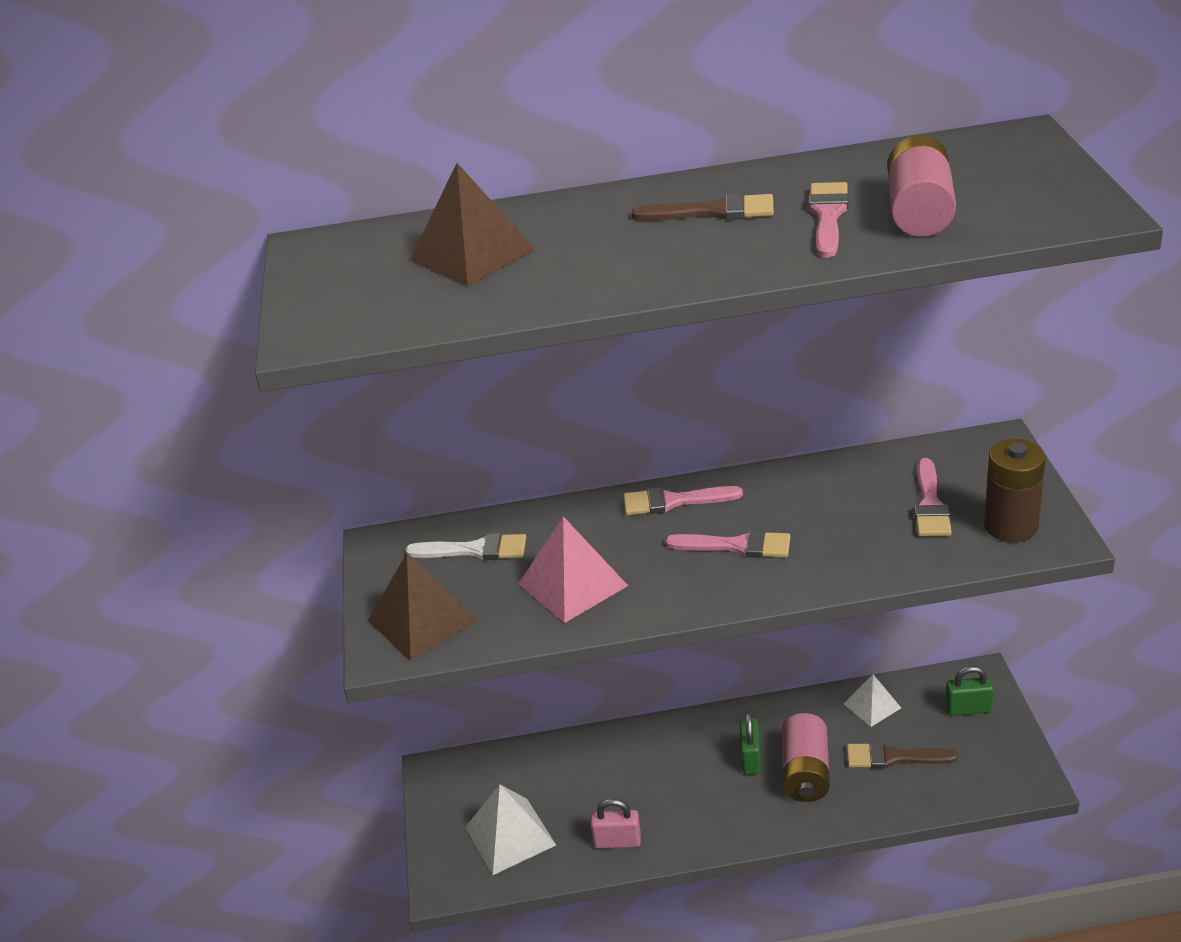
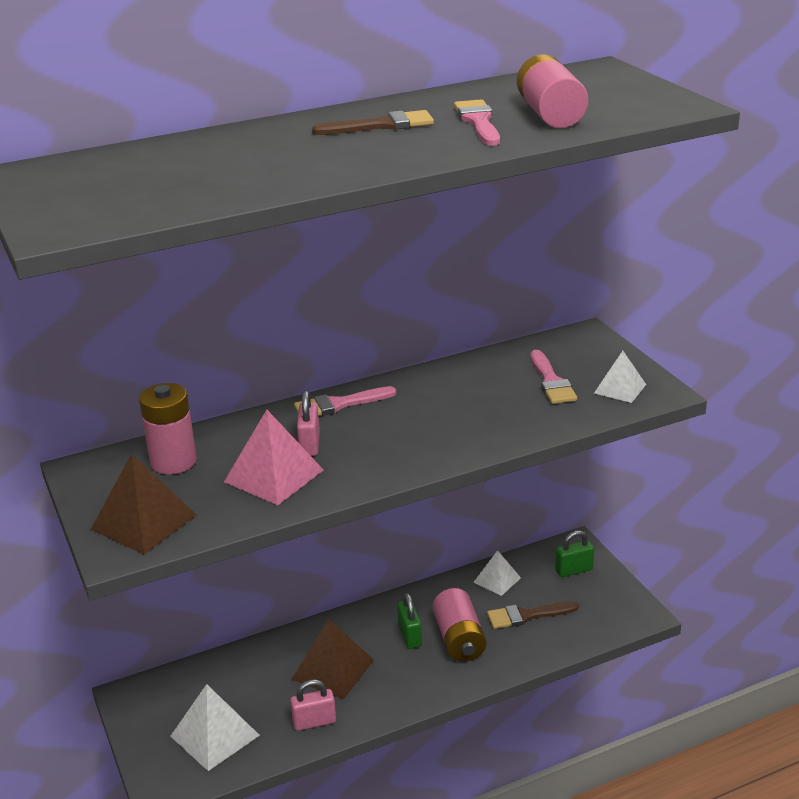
camera: 20 degrees left, 5 degrees down
(472, 254) = (182, 166): brown pyramid -> brown pyramid (333, 669)
(475, 550) = (173, 462): white brush -> pink battery
(624, 550) = (309, 444): none -> pink padlock
(737, 546) = (406, 429): pink brush -> none
(1010, 526) = (620, 388): brown battery -> white pyramid

